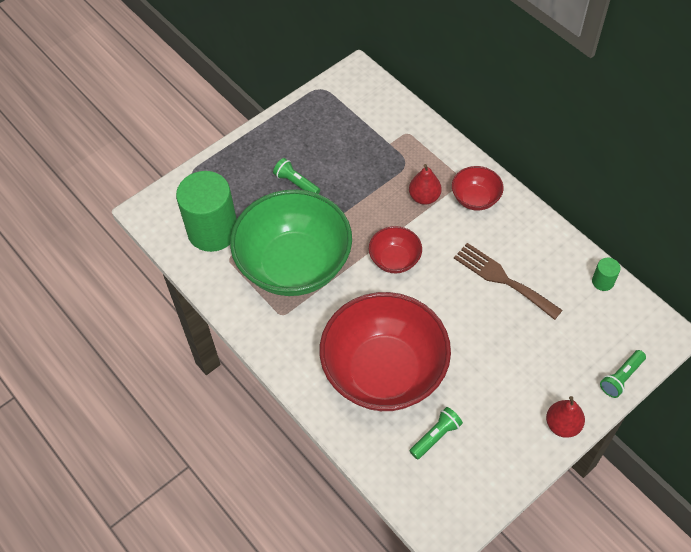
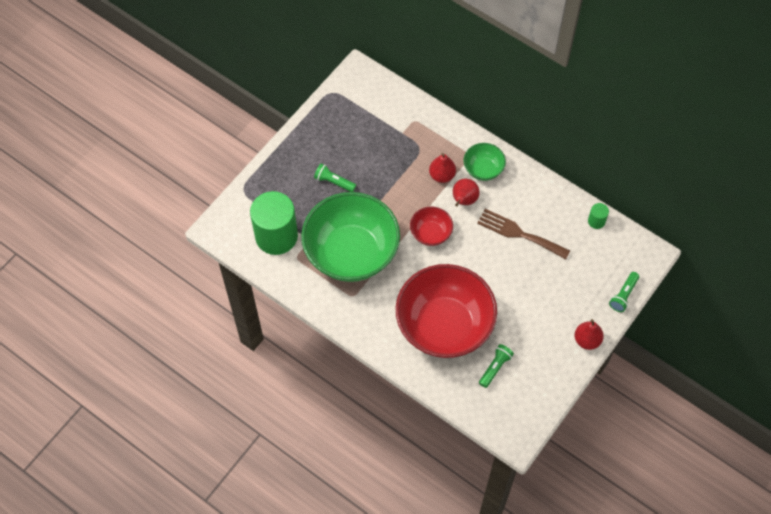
camera: 15 degrees left, 5 degrees up
(444, 229) = (464, 200): none -> red pear
(475, 198) = (483, 169): red bowl -> green bowl

